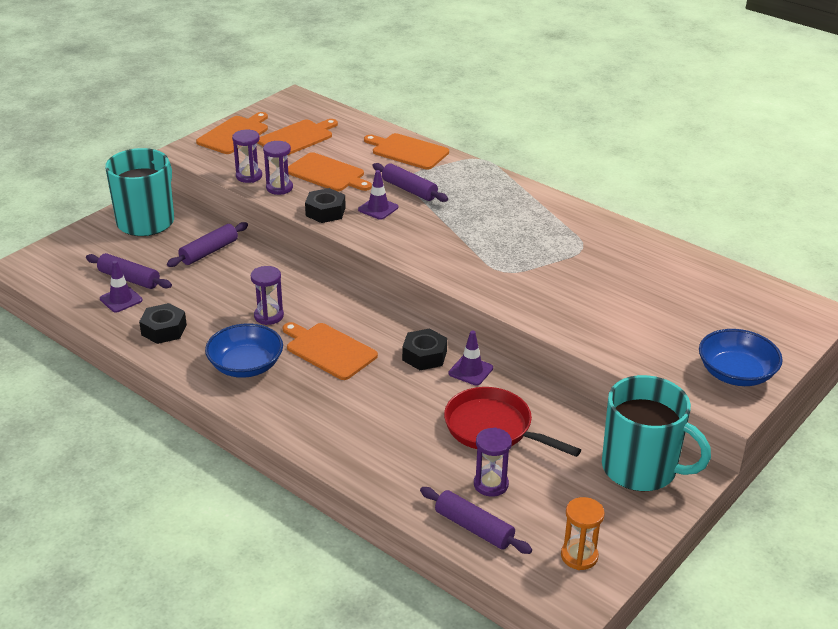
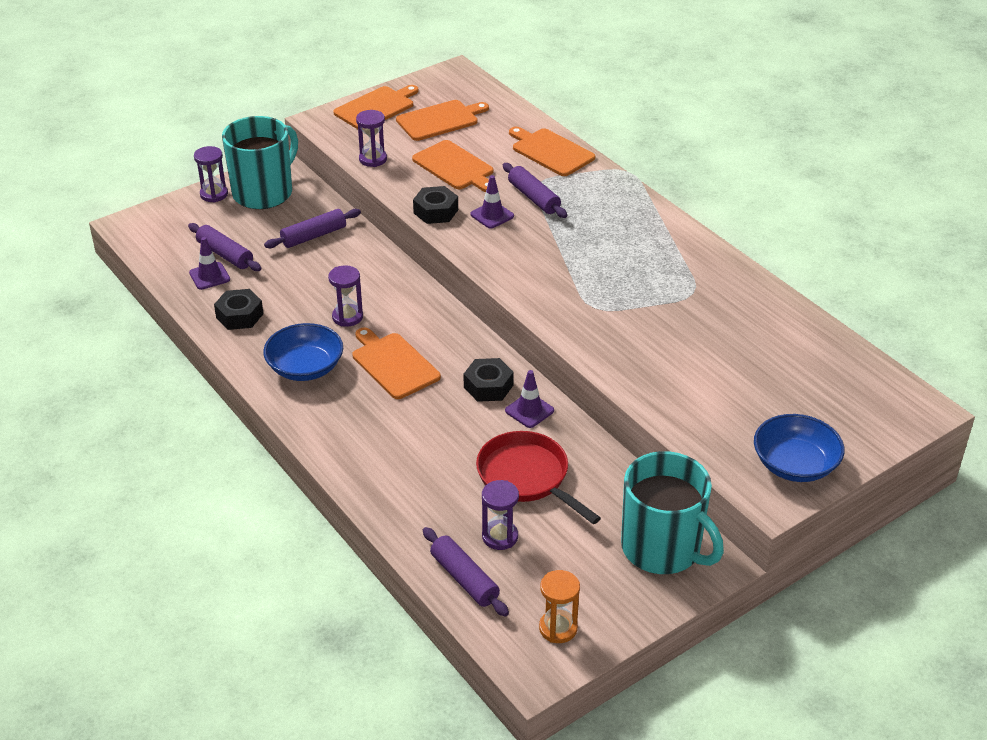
camera: 15 degrees right, 5 degrees up
(279, 188) = (399, 177): purple hourglass -> purple hourglass (214, 194)

